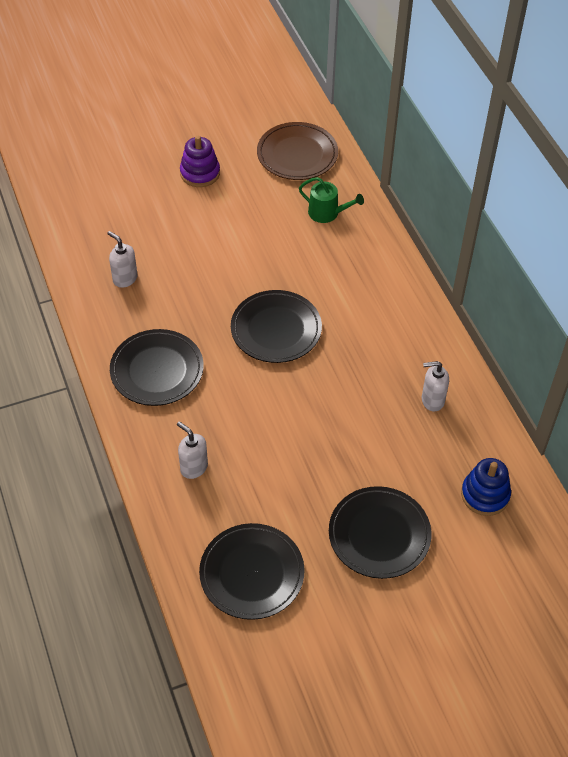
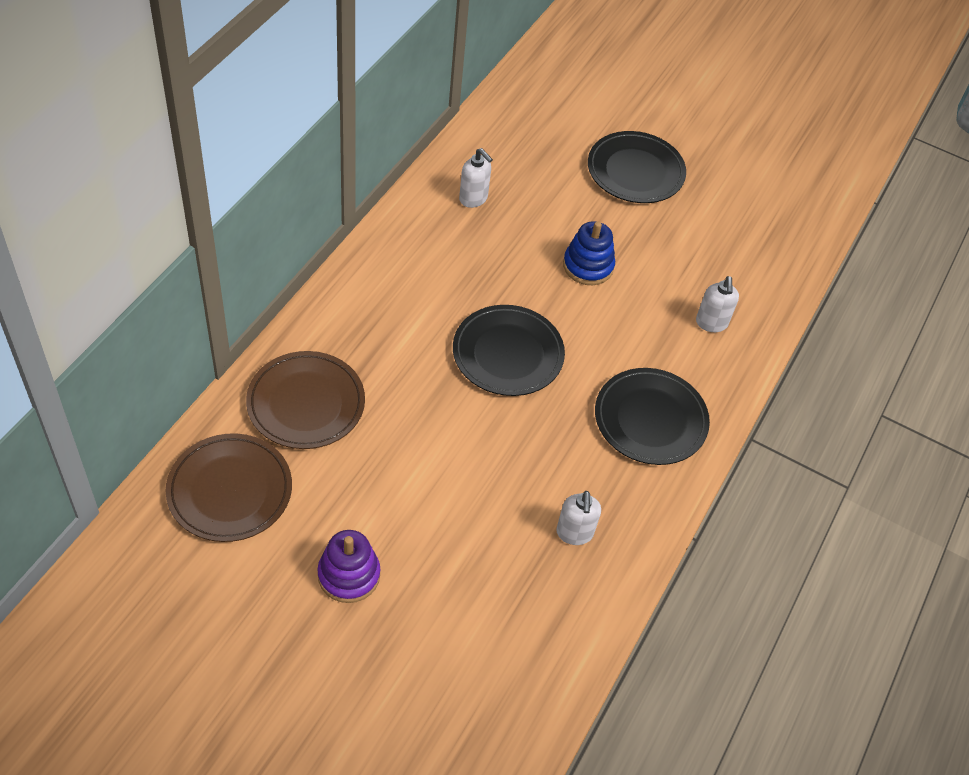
camera: 135 degrees left, 0 degrees up
(252, 573) = (751, 229): black plate -> none
(327, 213) = (306, 403): green watering can -> brown plate
(485, 495) = (532, 127): blue stacking toy -> blue stacking toy (588, 266)

